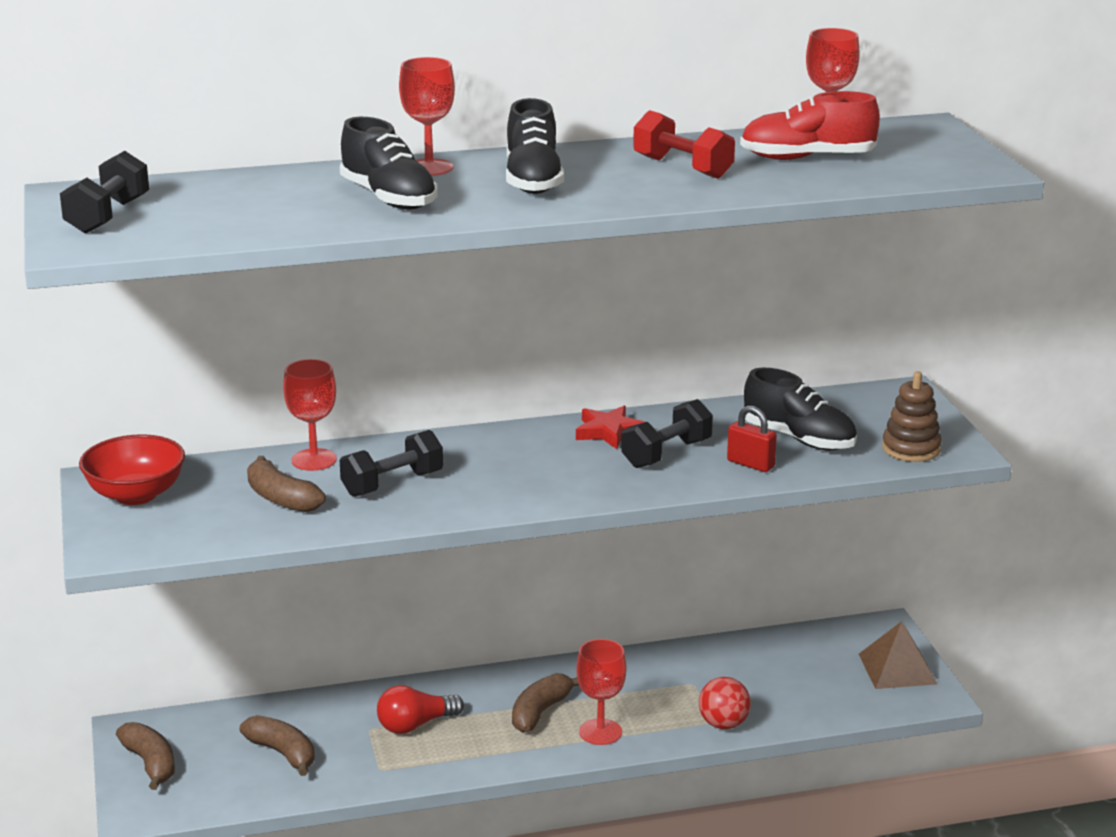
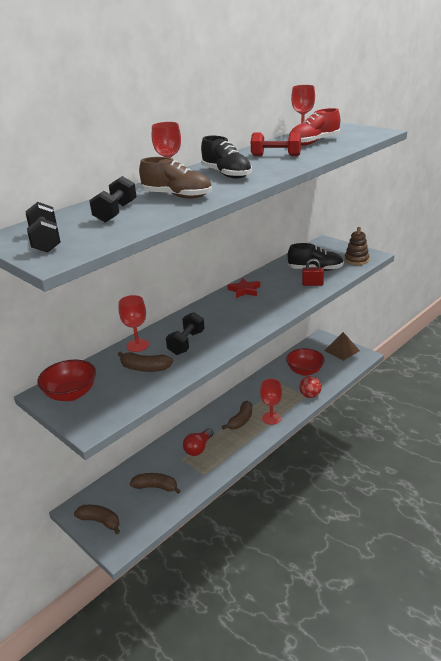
camera: 30 degrees left, 5 degrees up
(389, 198) = (177, 196): black shoe -> brown shoe
(540, 712) = (241, 420): brown banana -> brown banana turned 150 degrees counterclockwise
(666, 454) = (277, 291): black dumbbell -> black dumbbell (116, 212)
(768, 677) = (305, 371): none -> red bowl

